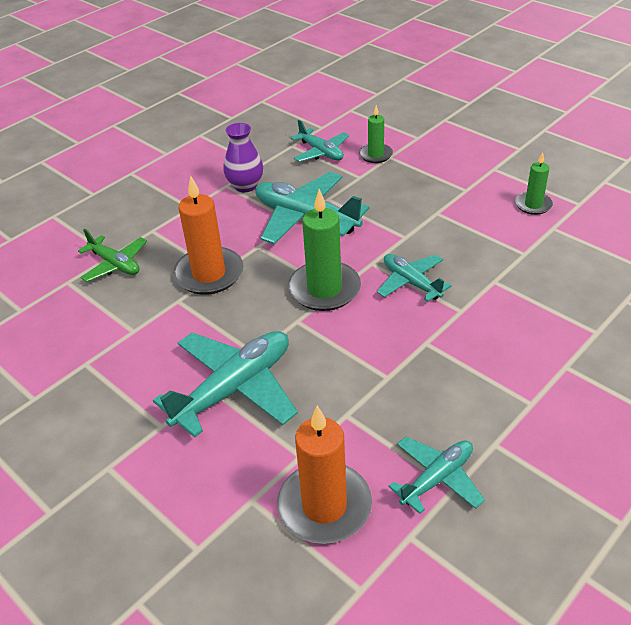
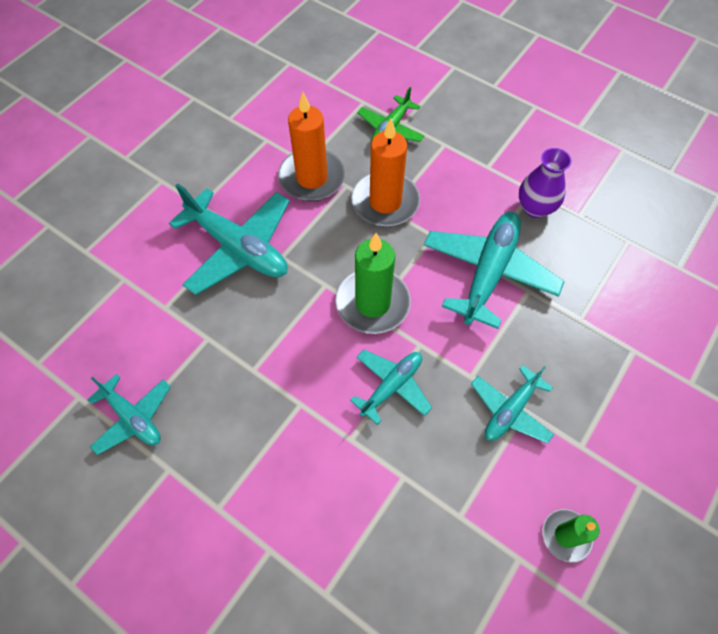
camera: 80 degrees right, 20 degrees up
(321, 152) = (622, 273): turquoise plane -> turquoise plane (510, 410)
(324, 506) = (113, 331): orange candle -> orange candle (312, 178)
(375, 155) = (633, 334): green candle -> none

